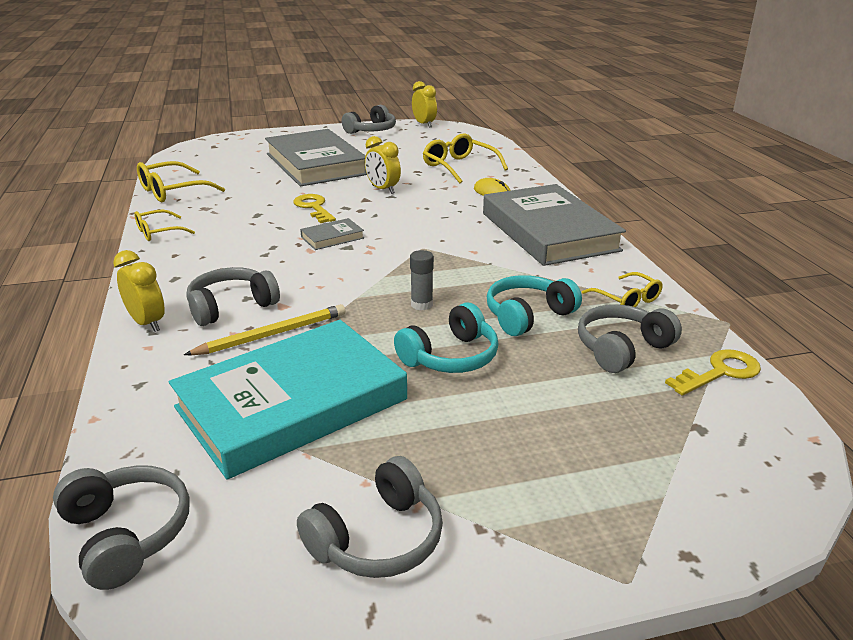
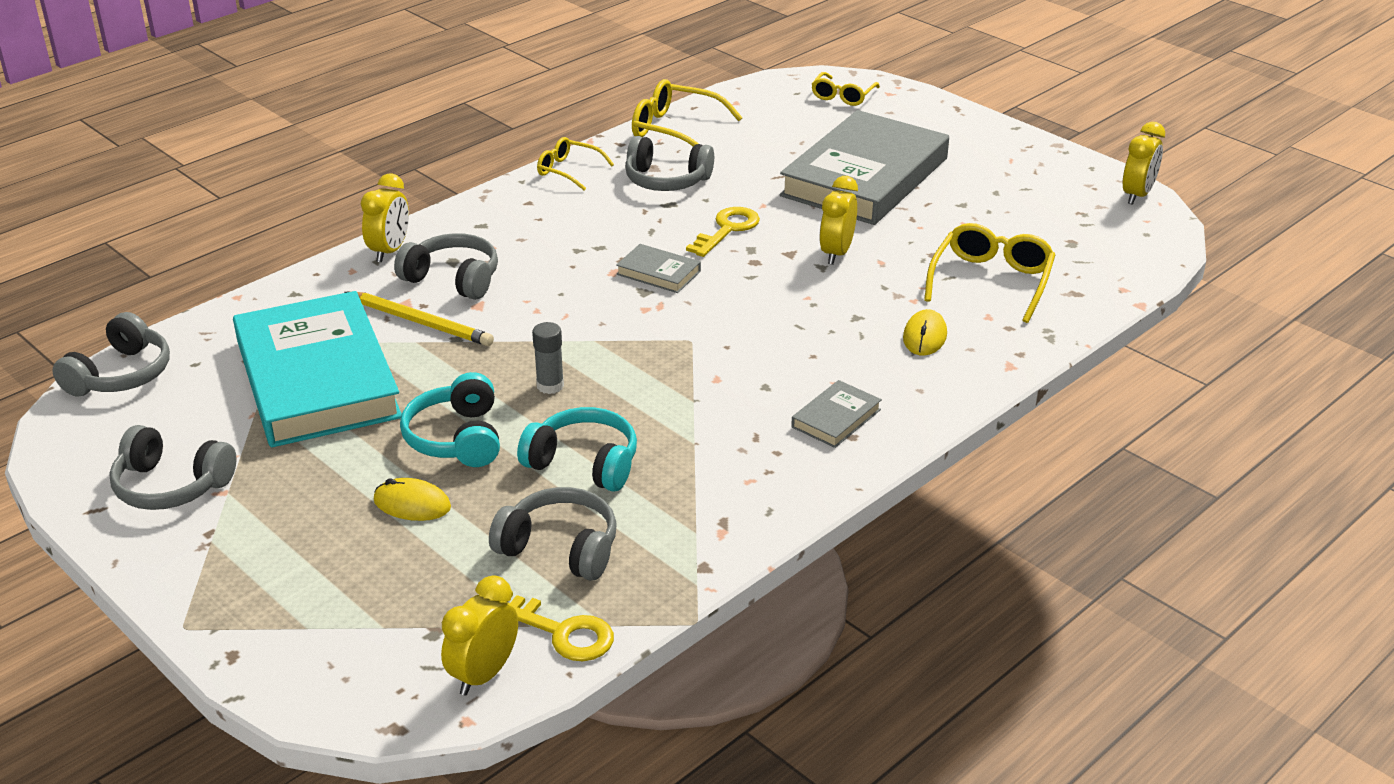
camera: 60 degrees right, 5 degrees up
(292, 403) = (317, 378): turquoise book -> turquoise book turned 45 degrees clockwise
(371, 130) = (1047, 166): grey headphones -> grey headphones (666, 180)
(451, 357) = (456, 438): turquoise headphones -> turquoise headphones turned 60 degrees clockwise
(522, 398) = (412, 504): none -> yellow mouse
(548, 231) = (836, 418): grey book -> grey book, size x0.40
(627, 299) = (688, 527): yellow glasses -> yellow glasses (843, 96)
(759, 417) = (483, 674): none -> yellow clock

